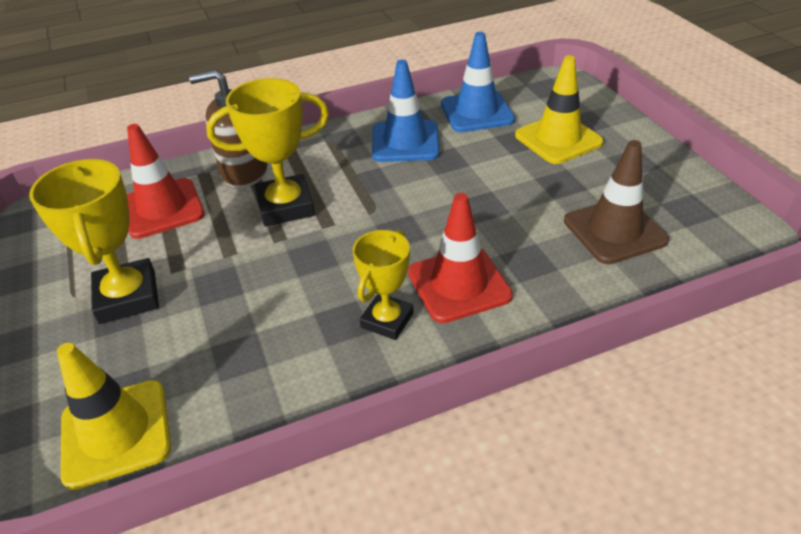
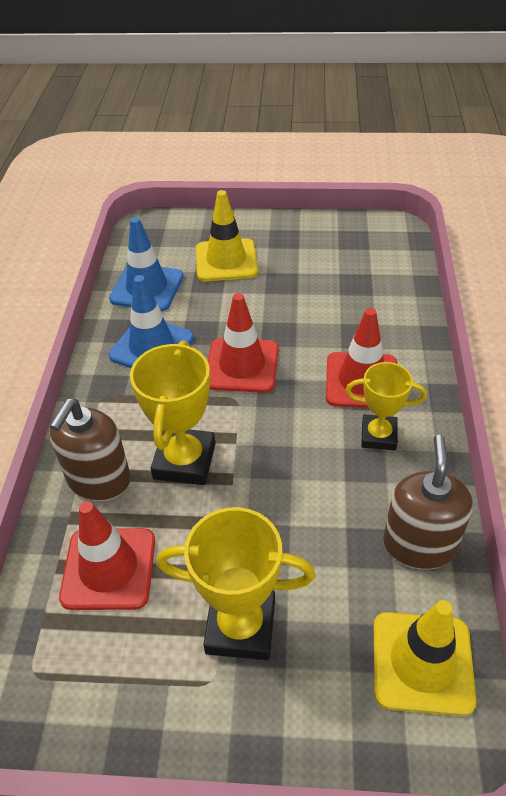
camera: 65 degrees left, 5 degrees up
(255, 393) = (419, 544): none -> brown soap dispenser
(387, 320) = (378, 436): yellow trophy -> yellow trophy turned 45 degrees counterclockwise
(420, 198) = (242, 365): none -> red traffic cone
(614, 231) = (353, 281): brown traffic cone -> none

